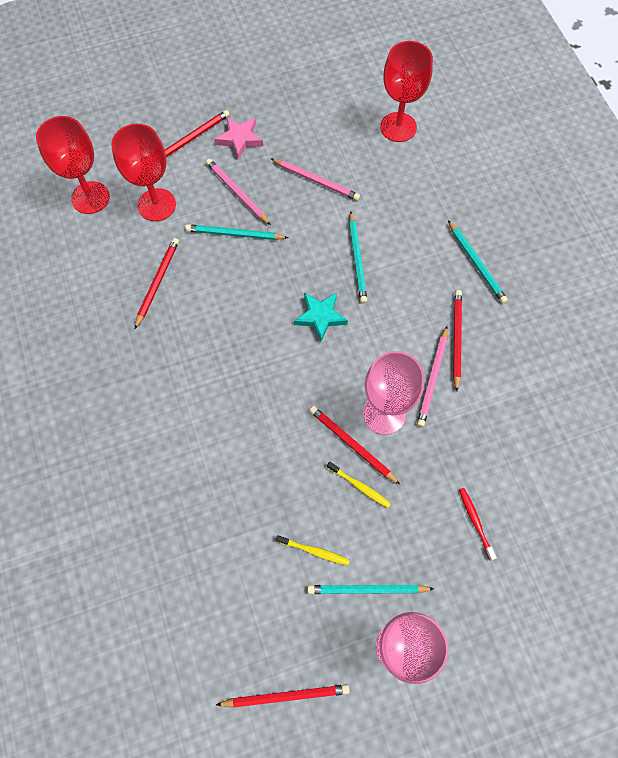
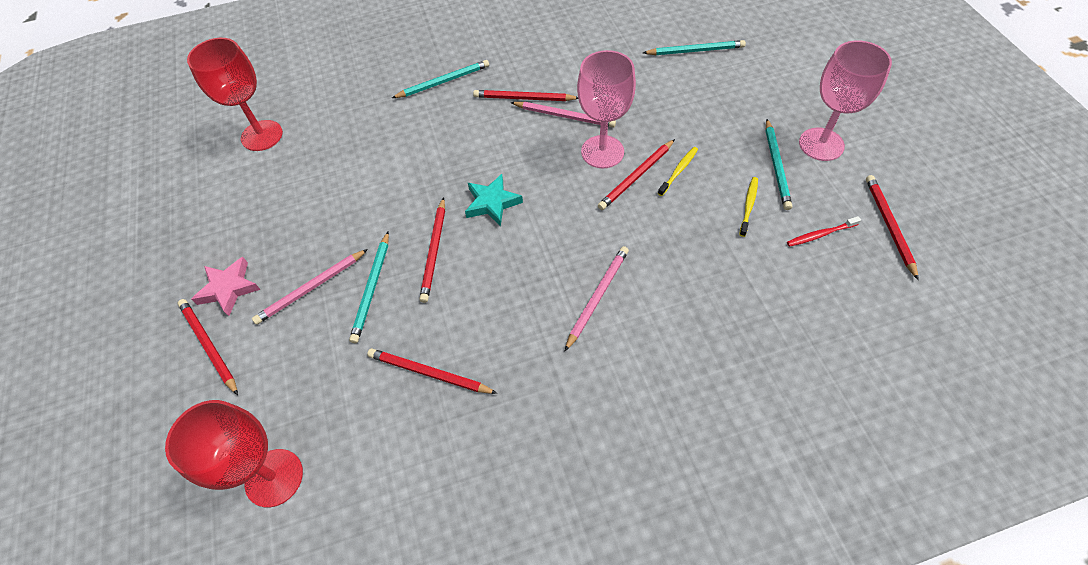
camera: 85 degrees left, 10 degrees down
(156, 205) = (308, 383): red goblet -> none
(269, 275) = (434, 251): none -> red pencil
(316, 181) = (314, 208): pink pencil -> pink pencil (597, 297)
(357, 259) = (425, 171): turquoise pencil -> turquoise pencil (695, 50)
(475, 521) = (700, 93): red toothbrush -> red toothbrush (820, 235)

